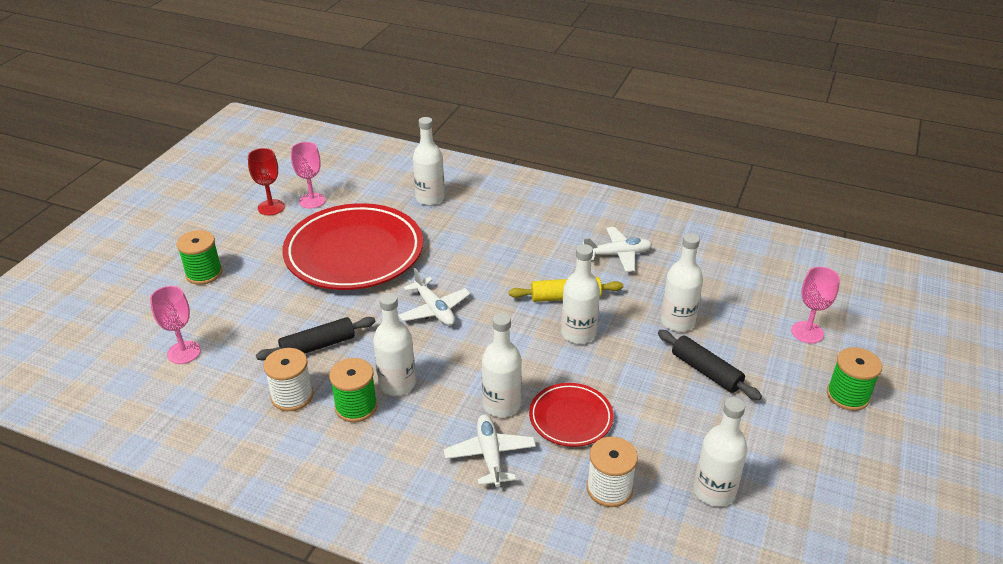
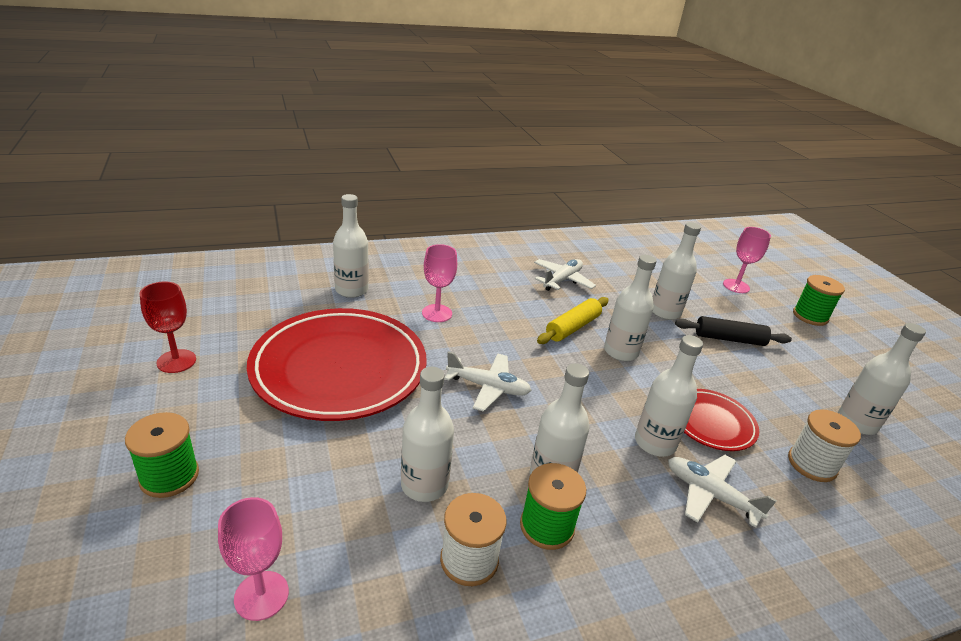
camera: 45 degrees left, 5 degrees down
(312, 201) = (222, 336): pink goblet -> pink goblet (437, 313)
(318, 346) = (424, 485): black rolling pin -> white bottle

